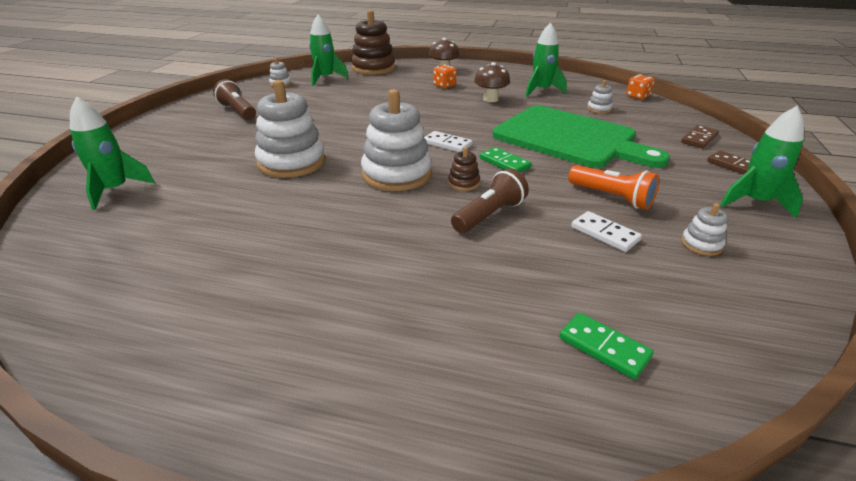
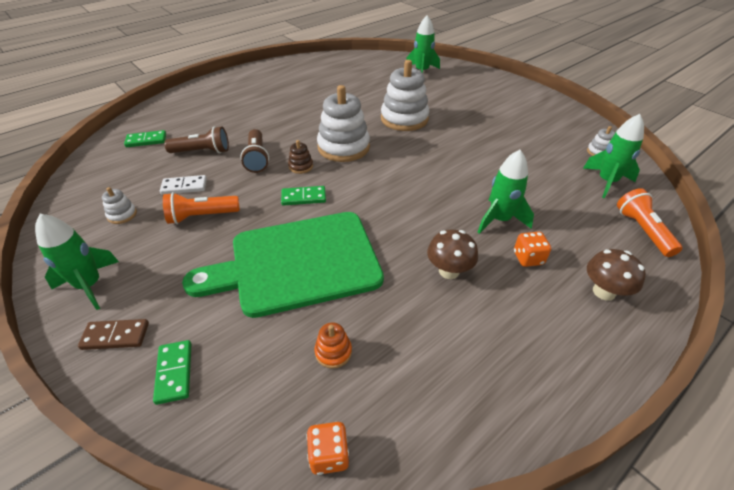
camera: 125 degrees right, 10 degrees up
(238, 111) = (526, 119): brown flashlight -> brown flashlight (202, 151)
(373, 68) = (642, 230): brown stacking toy -> orange flashlight
(447, 144) = (365, 186): white domino -> none
(541, 91) = (445, 343): green rocket -> green rocket (499, 220)
(599, 109) = (333, 352): white stacking toy -> orange stacking toy
(699, 139) = (174, 372): brown domino -> green domino

